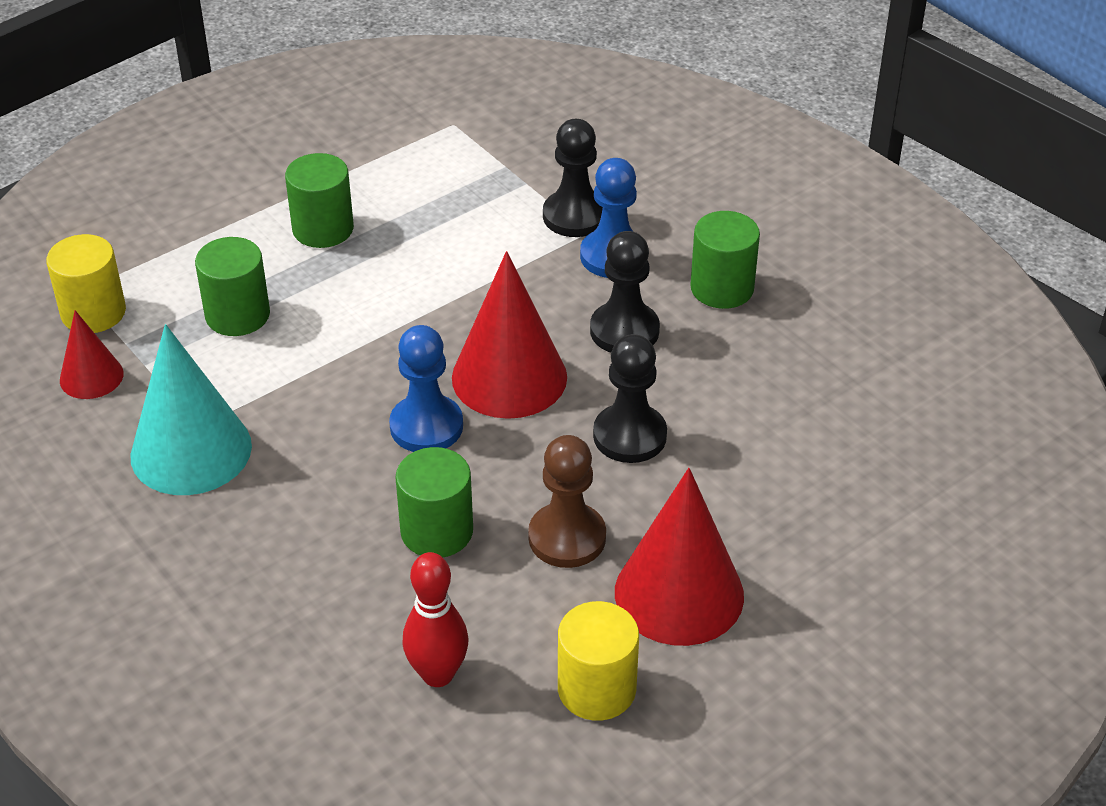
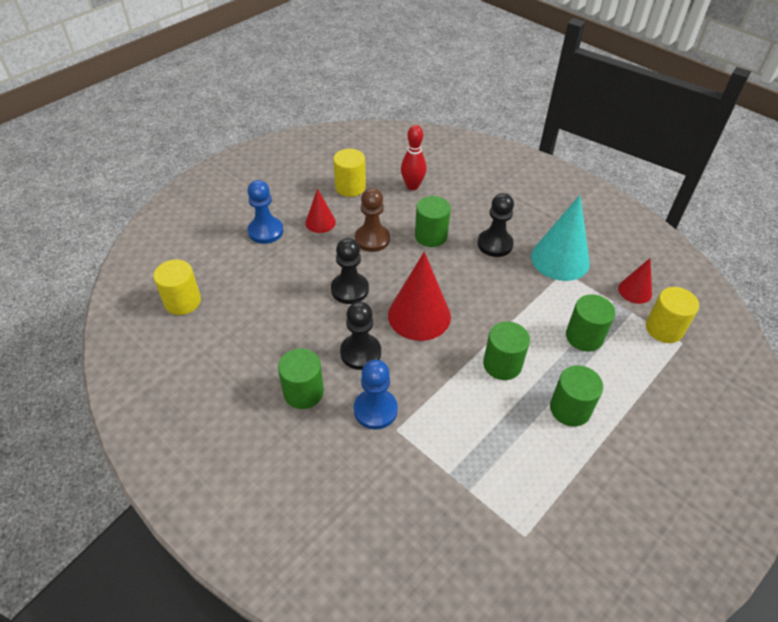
camera: 170 degrees right, 5 degrees up
(396, 291) = (502, 364): none -> green cylinder
(426, 426) = (453, 283): blue pawn -> blue pawn (265, 231)
(575, 216) = (407, 443): black pawn -> black pawn (495, 244)
(679, 593) = (320, 222): red cone -> red cone, size x0.55
(952, 447) = (182, 301): none -> yellow cylinder

